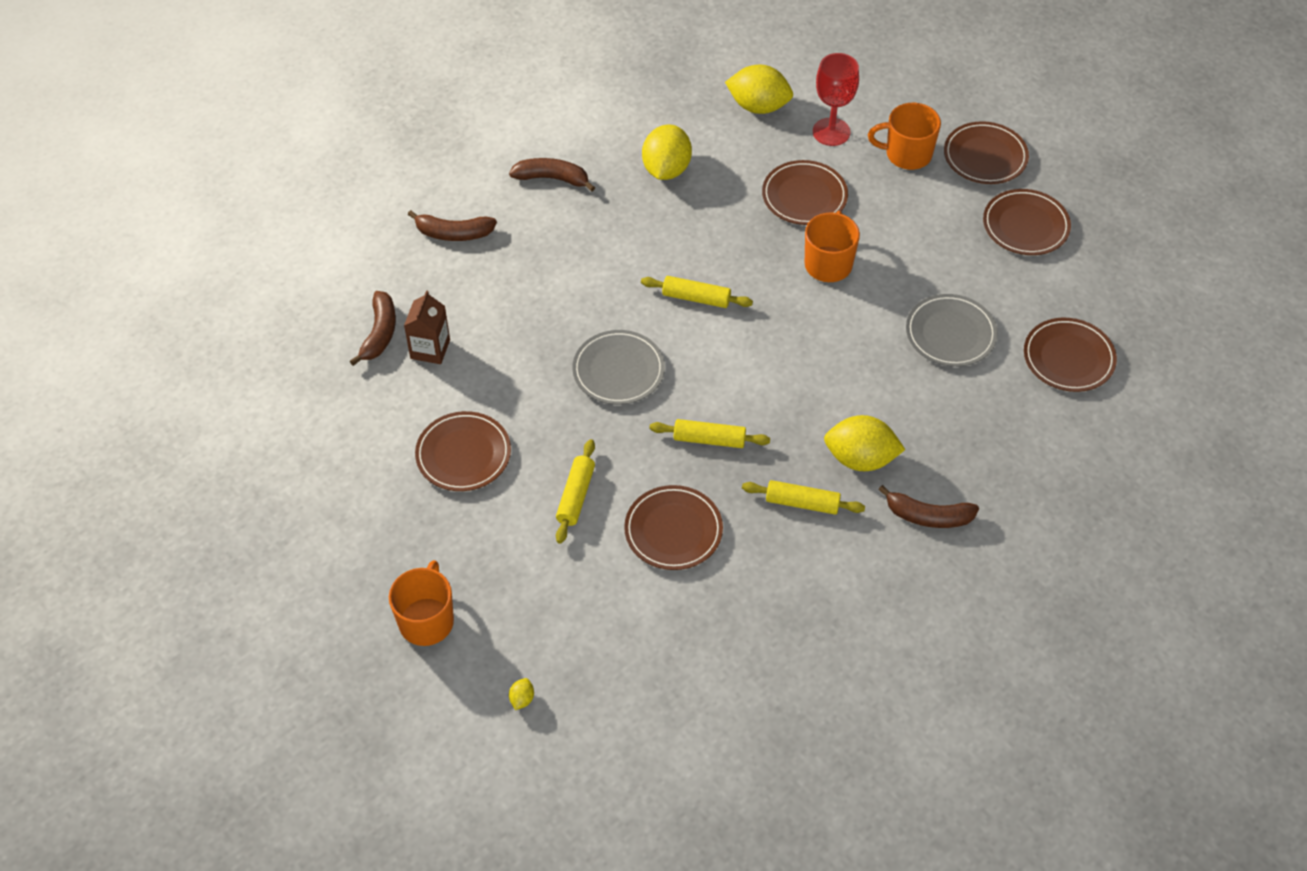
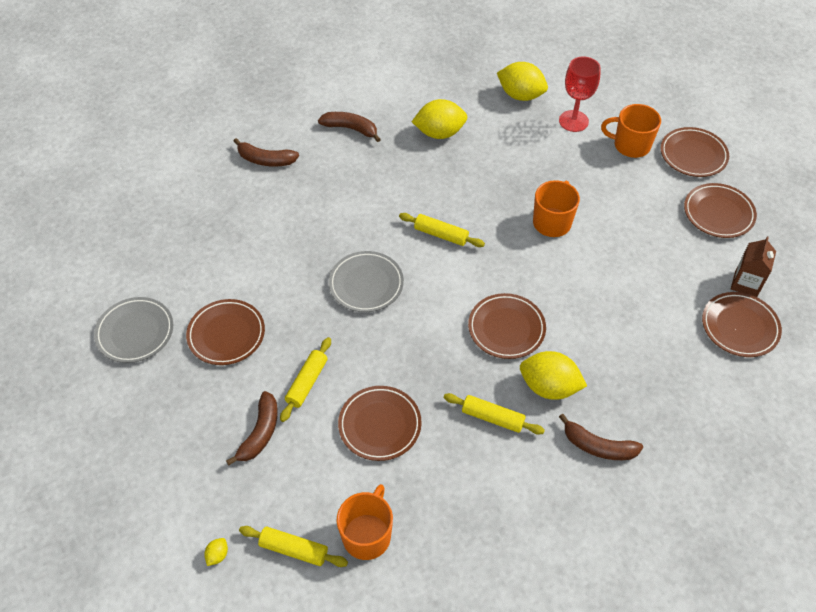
camera: 10 degrees right, 0 degrees up
(379, 333) = (188, 228): brown banana -> brown banana (260, 433)
(427, 621) = (158, 471): orange mug -> orange mug (367, 535)
(430, 349) = (223, 246): brown carton -> brown carton (746, 283)
(666, 169) = (439, 133): yellow lemon -> yellow lemon turned 60 degrees clockwise
(709, 439) = (426, 351): yellow rolling pin -> yellow rolling pin (294, 549)
(804, 196) = (543, 167): brown plate -> brown plate (506, 328)
(950, 334) = (642, 292): grey plate -> grey plate (135, 332)

